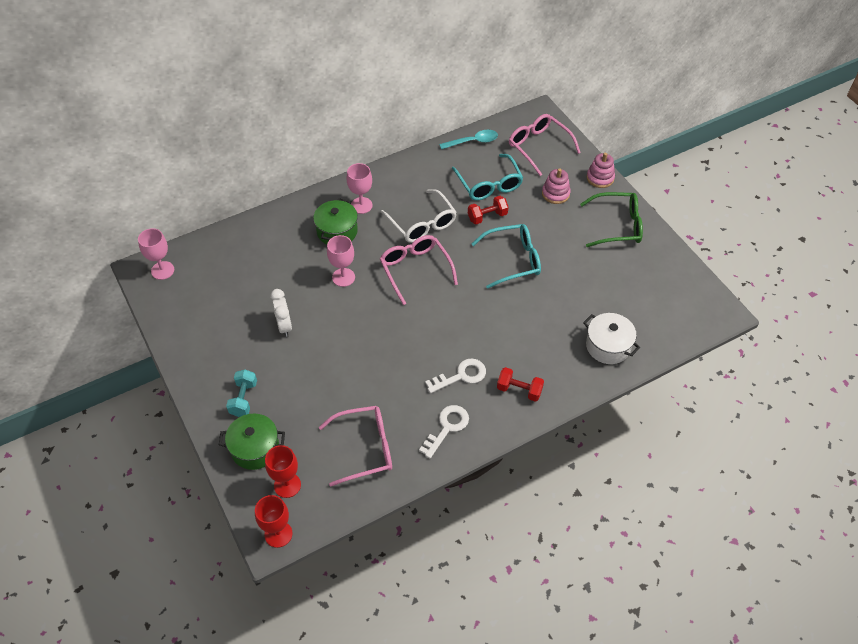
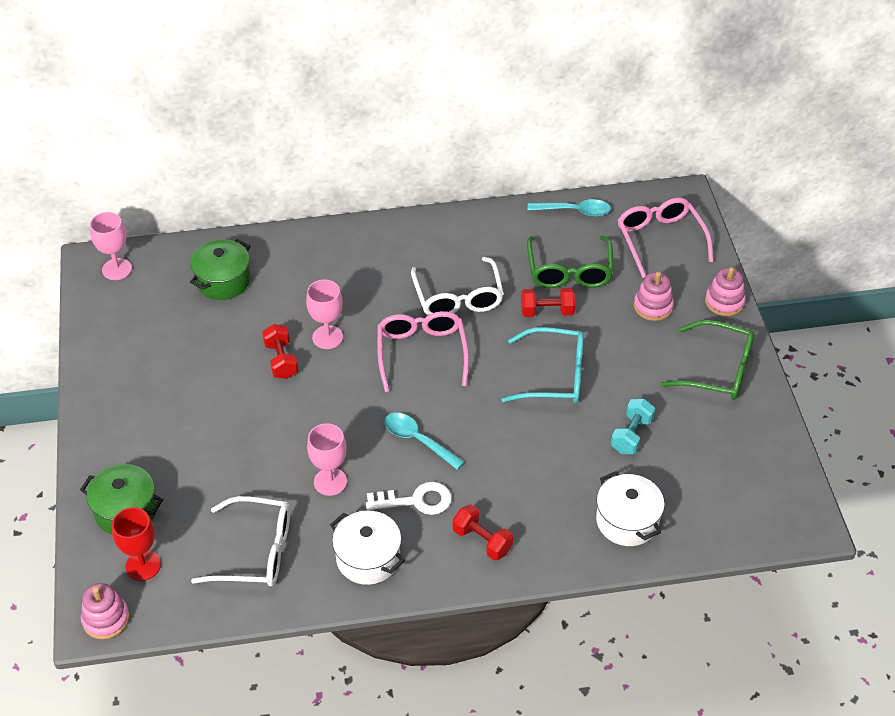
camera: 20 degrees right, 5 degrees down
(243, 399) = (140, 448): turquoise dumbbell -> turquoise dumbbell (631, 435)
(278, 534) = (106, 619): red goblet -> pink stacking toy
(284, 326) = (228, 375): white clock -> none
(318, 303) = (281, 360): none -> red dumbbell
(337, 231) = (346, 279): green pot -> green pot (223, 281)
(361, 205) = (392, 255): pink goblet -> pink goblet (330, 482)
(365, 448) = (255, 551): pink glasses -> white glasses
(442, 332) = (418, 440): none -> turquoise spoon
(447, 427) = (368, 558): white key -> white pot
(489, 184) = (569, 271): turquoise glasses -> green glasses

